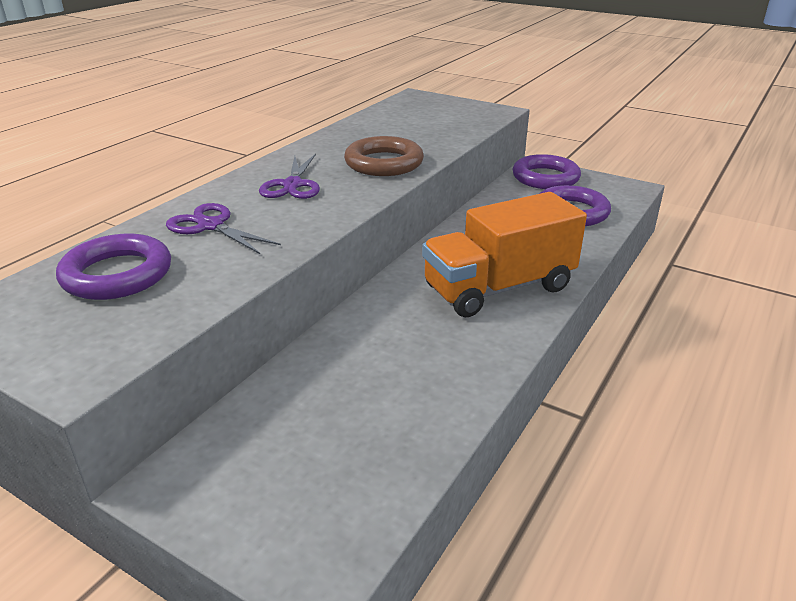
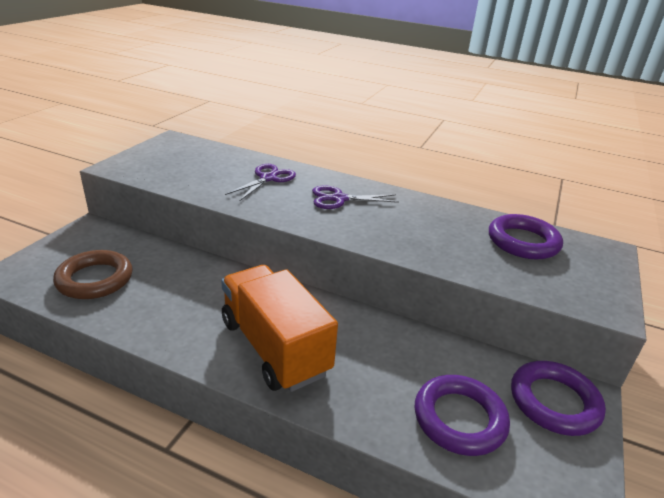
camera: 80 degrees right, 0 degrees up
(117, 274) = (208, 162): purple ring -> purple ring (523, 242)
(384, 163) = (398, 235): brown ring -> brown ring (95, 279)

